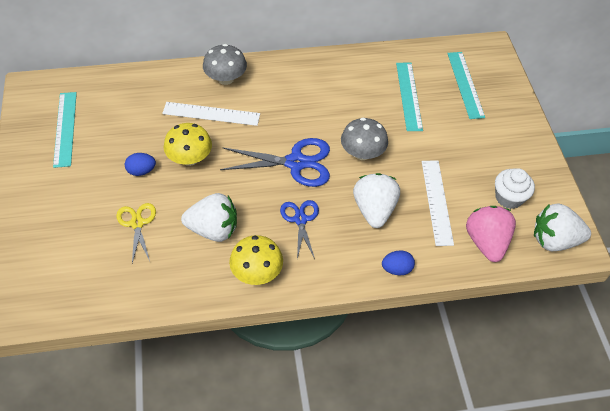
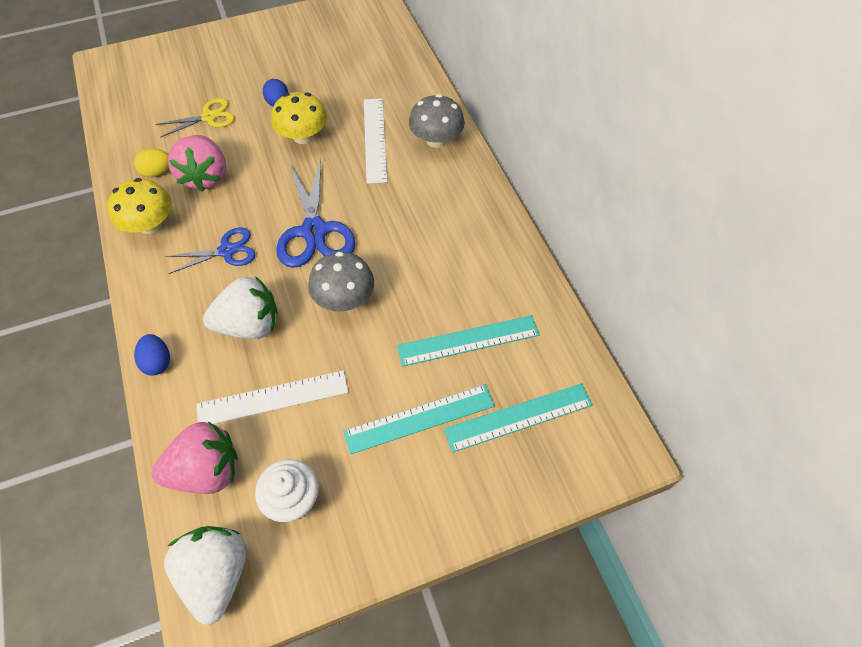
camera: 80 degrees right, 5 degrees up
(65, 128) = (325, 37): turquoise ruler -> turquoise ruler (419, 419)
(195, 266) = (157, 172): none -> yellow egg
(213, 230) = (205, 177): white strawberry -> pink strawberry

